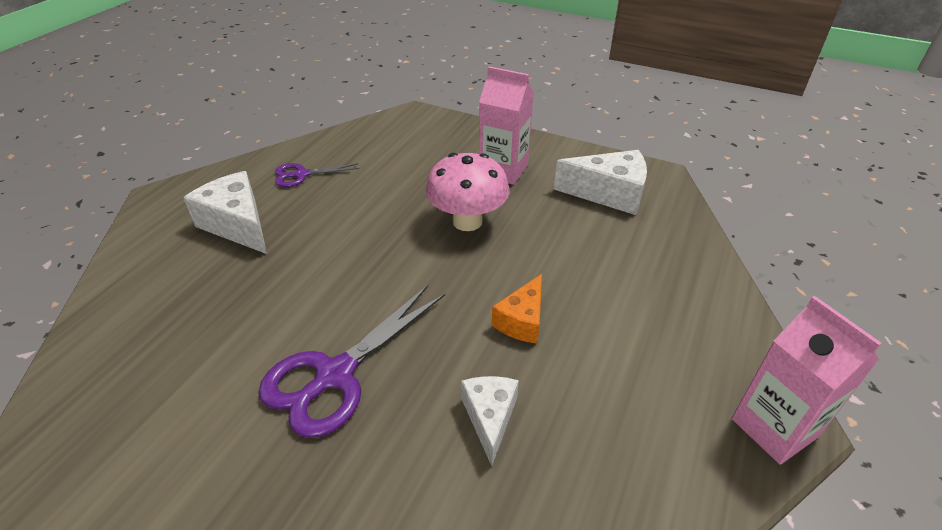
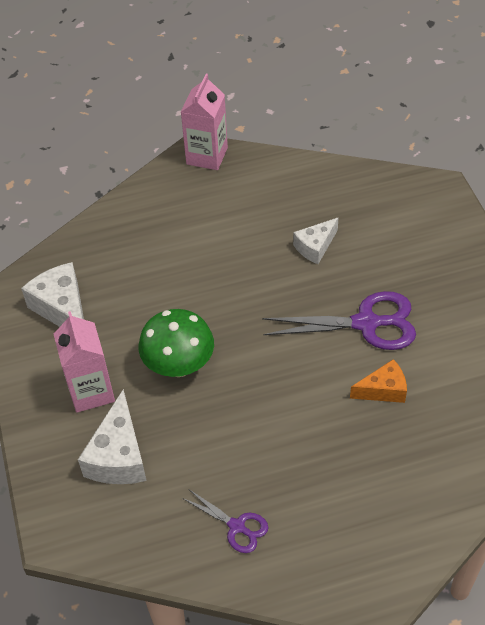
camera: 130 degrees left, 10 degrees up
(238, 225) = (332, 502): white cheese -> white cheese (118, 456)
(467, 221) = (179, 365): pink mushroom -> green mushroom
(522, 321) = (240, 276): orange cheese -> orange cheese (383, 390)

